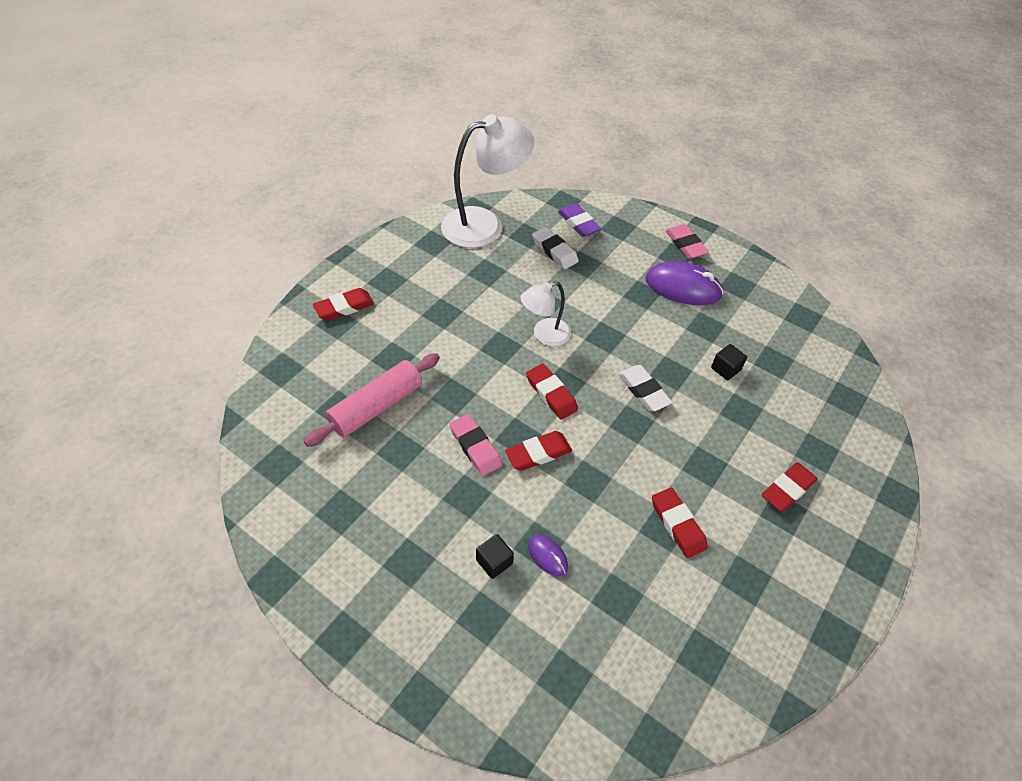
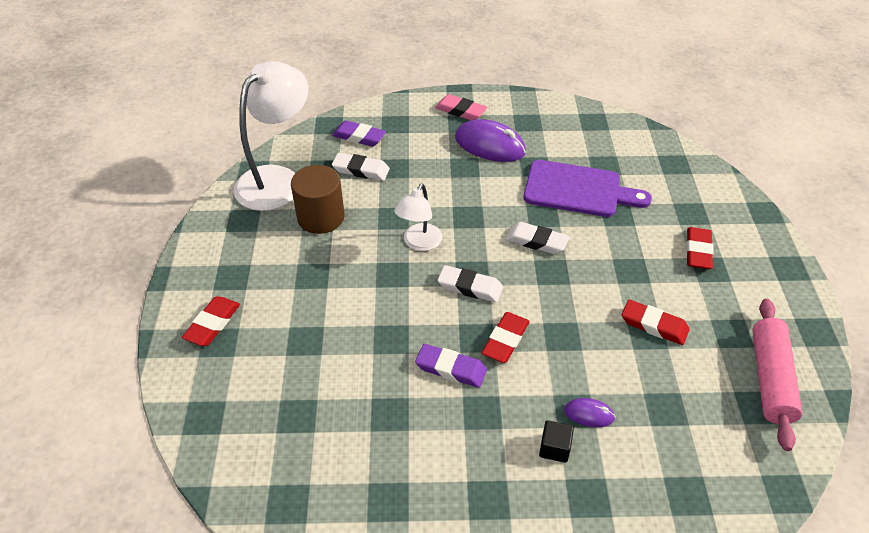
camera: 35 degrees left, 5 degrees down
(376, 406) = (331, 391): pink rolling pin -> pink rolling pin (770, 379)
(475, 447) = (451, 368): pink eraser -> purple eraser
(489, 272) = (321, 217): none -> brown cylinder
(551, 394) = (470, 287): red eraser -> white eraser
(683, 287) = (490, 145): purple mouse -> purple mouse turned 45 degrees clockwise
(725, 369) = (578, 190): black cube -> purple cutting board

